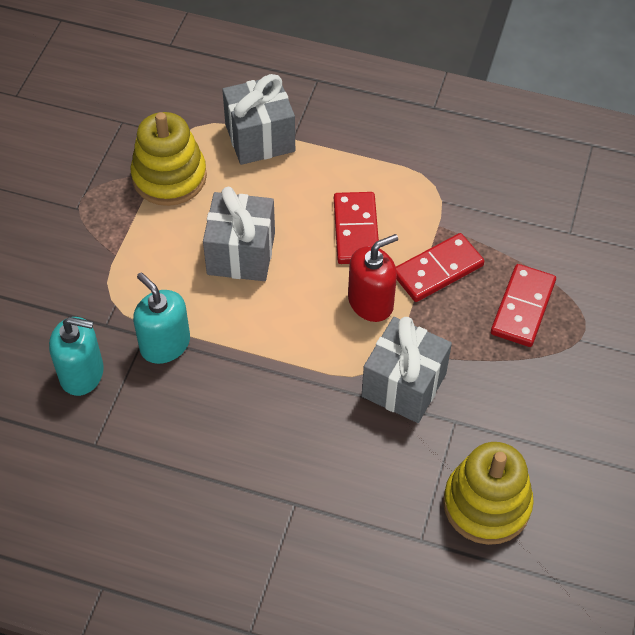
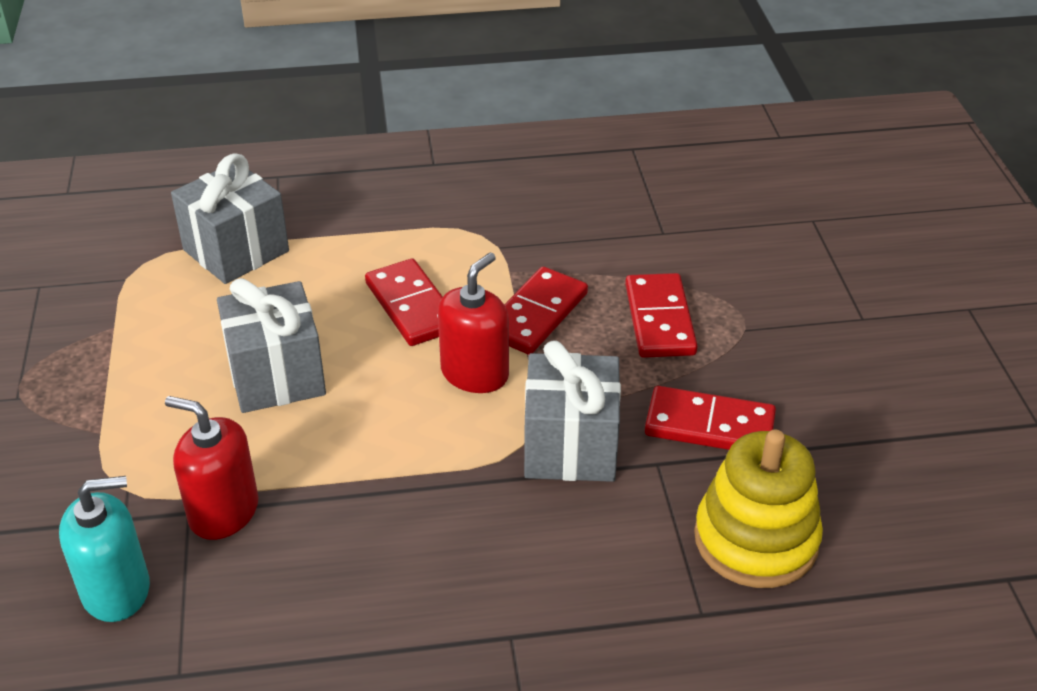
camera: 25 degrees left, 15 degrees down
(165, 344) = (223, 512): turquoise soap dispenser -> red soap dispenser
(169, 177) = (135, 324): yellow stacking toy -> none
(507, 407) = (709, 425): none -> red domino

